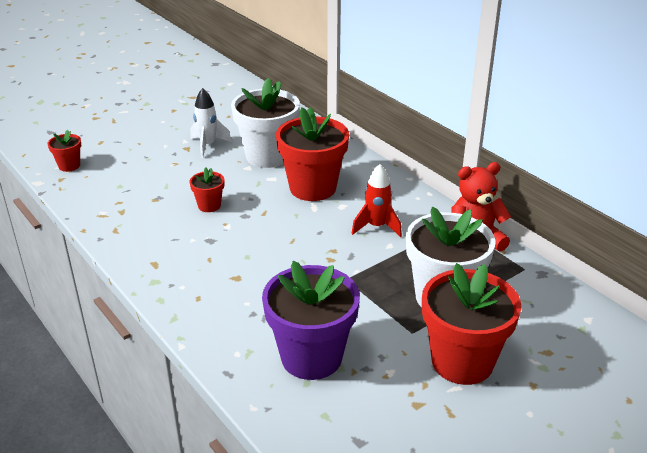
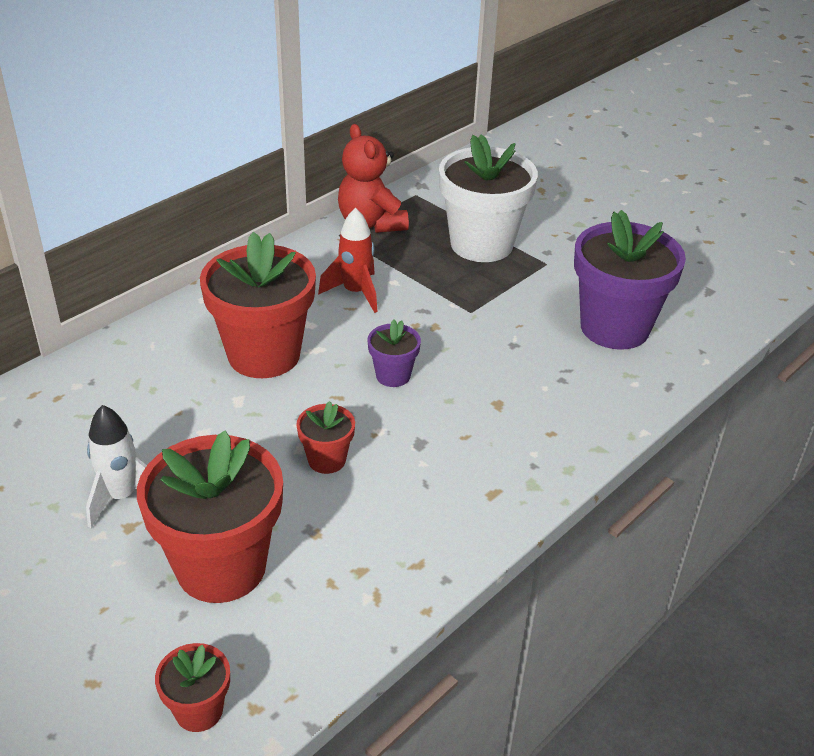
camera: 100 degrees left, 5 degrees up
(267, 156) = (165, 413): white flower pot -> none
(279, 235) = (393, 375): none -> purple flower pot
(462, 362) = (576, 234): red flower pot -> red flower pot (221, 567)

